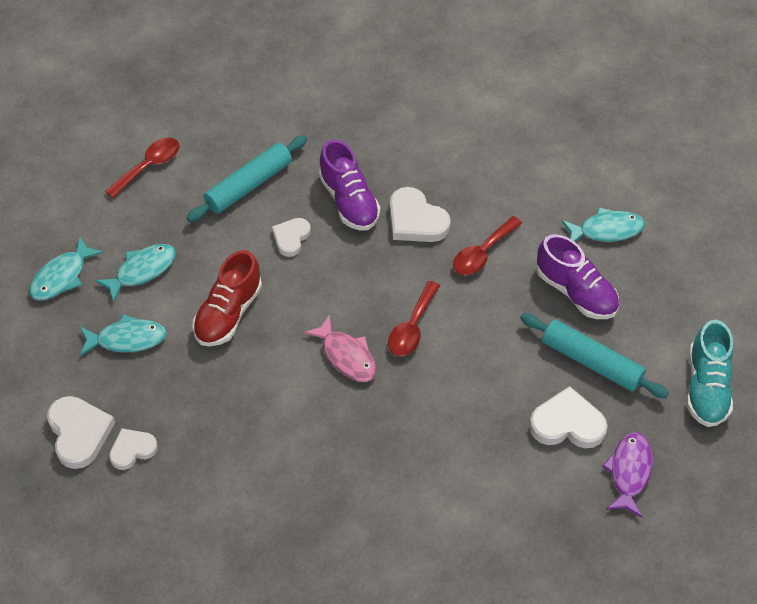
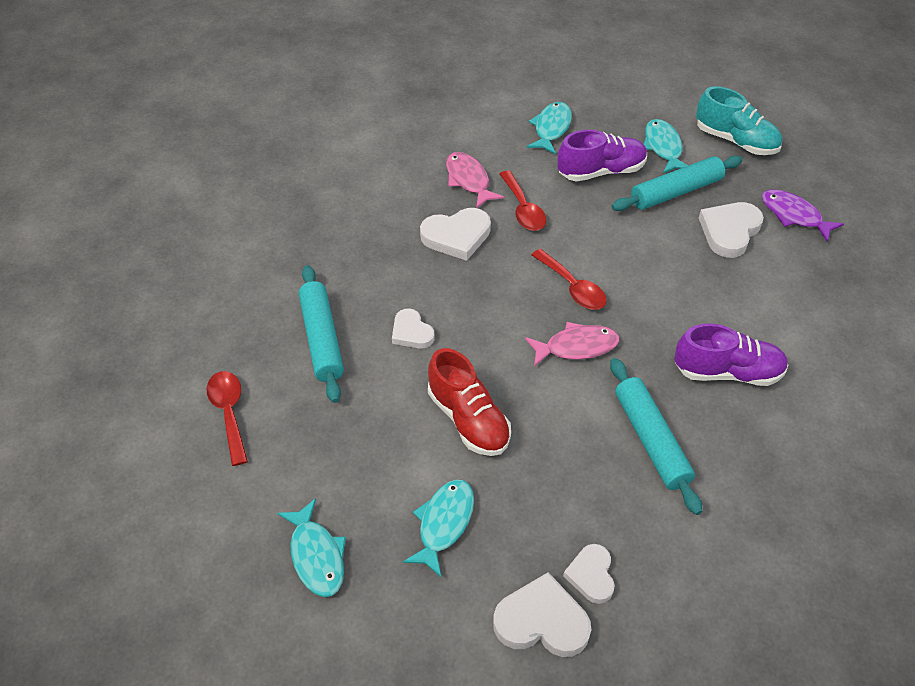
camera: 60 degrees left, 5 degrees down
(142, 270) = (363, 474): turquoise fish -> turquoise fish (663, 147)
(280, 445) = (651, 440): none -> turquoise rolling pin
(349, 201) = (400, 272): purple shoe -> purple shoe (727, 372)
(490, 198) = (468, 180): none -> pink fish

